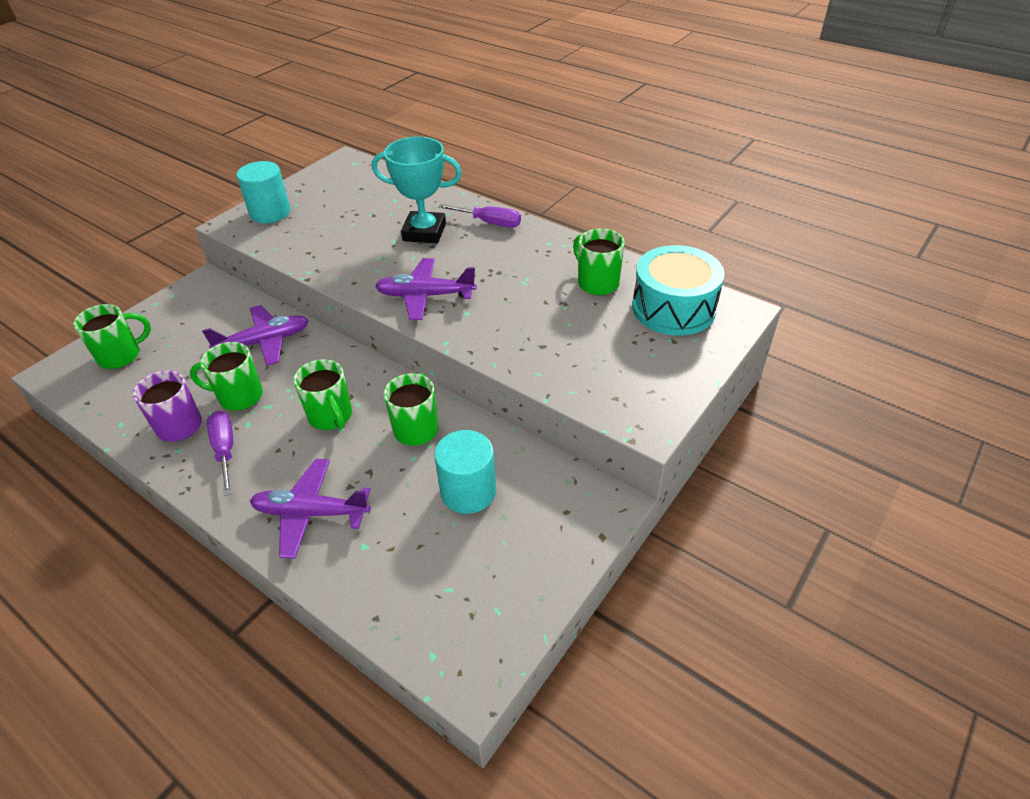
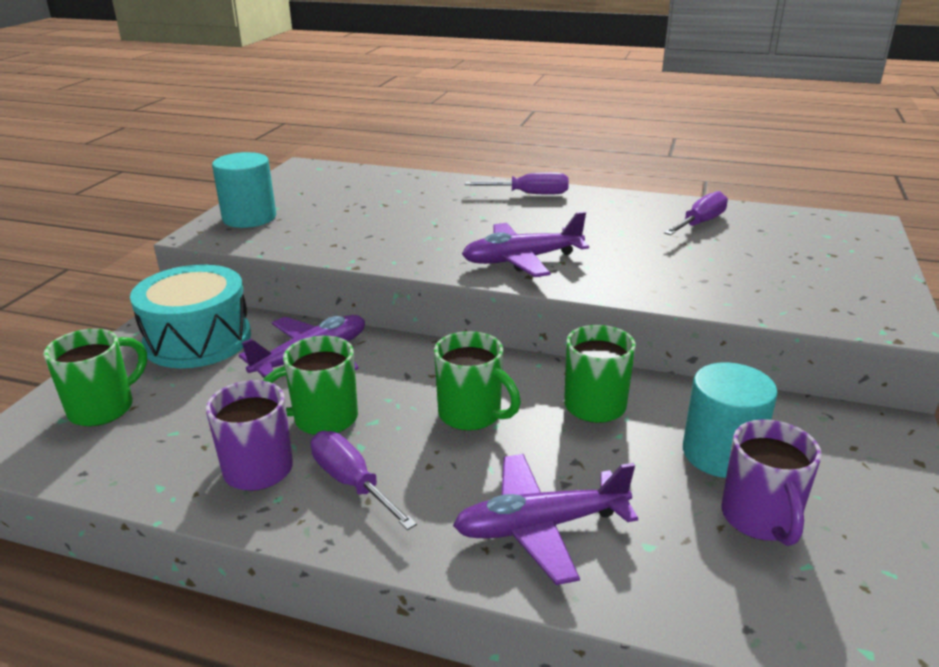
camera: 20 degrees left, 15 degrees down
(424, 232) = (462, 210): turquoise trophy -> none
(449, 548) = (760, 519): none -> purple mug
(597, 283) = (700, 223): green mug -> purple screwdriver
(673, 308) = (801, 230): turquoise drum -> turquoise drum (198, 340)

